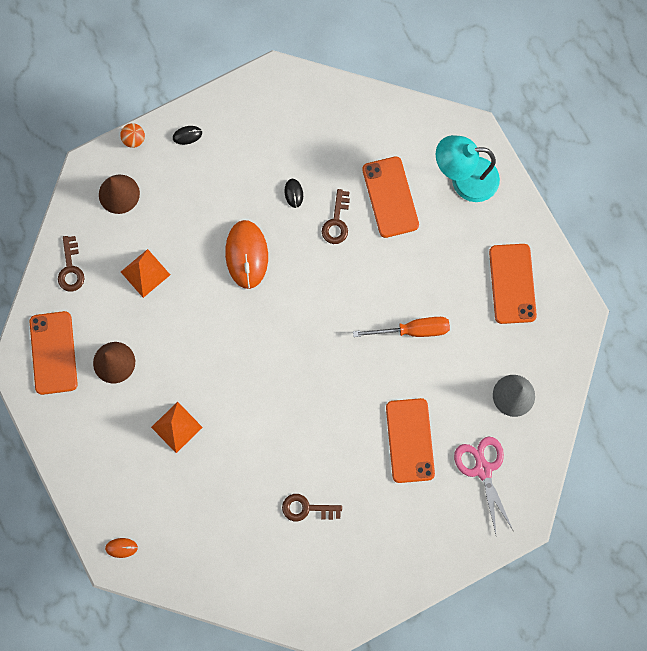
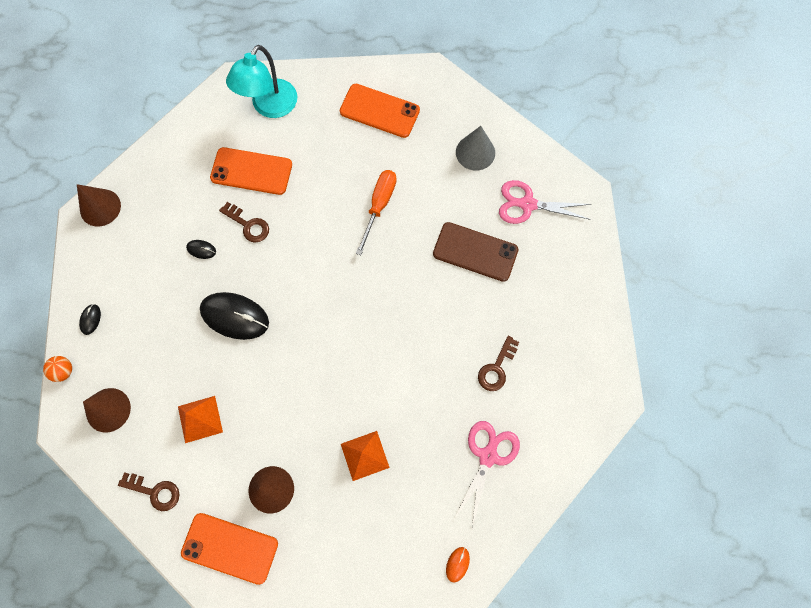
camera: 65 degrees left, 5 degrees down
(223, 534) = (488, 456): none -> pink scissors
(246, 255) = (234, 316): orange mouse -> black mouse
(290, 85) = (100, 207): none -> brown cone
(409, 440) = (475, 252): orange phone -> brown phone

